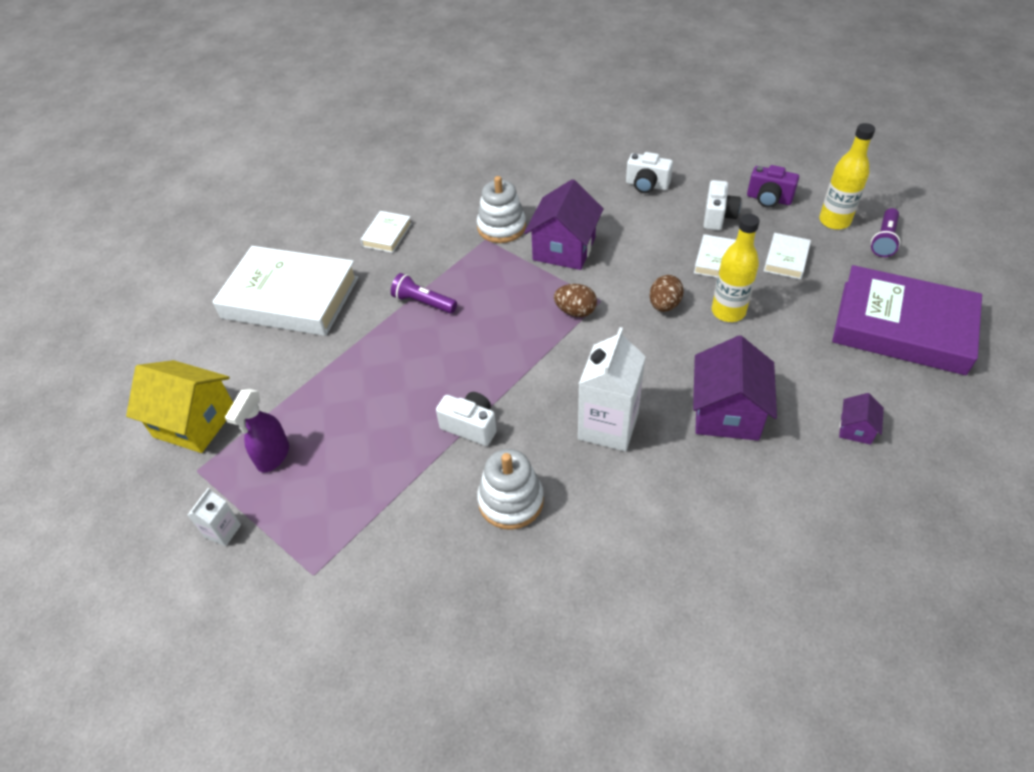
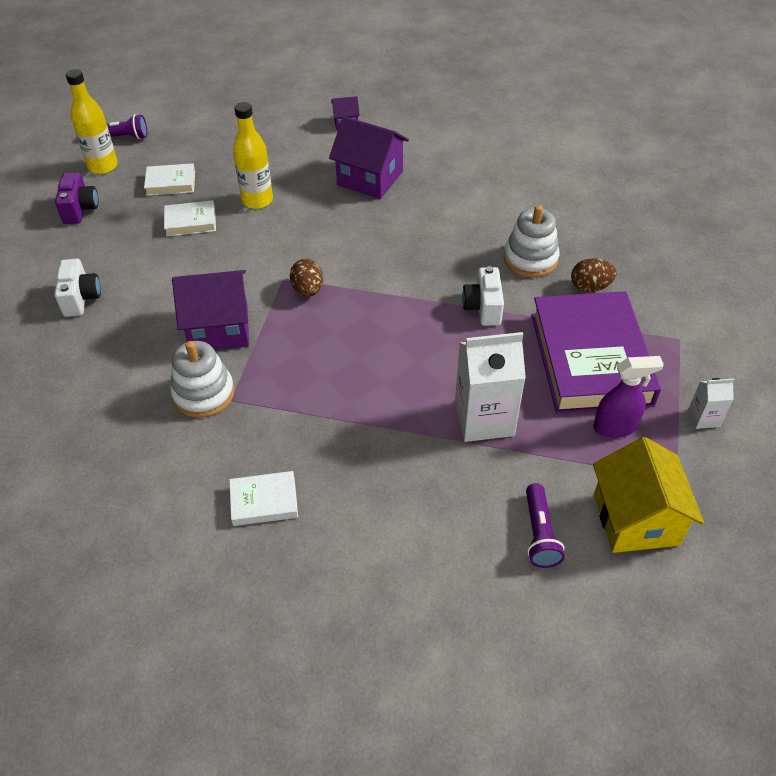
camera: 120 degrees left, 0 degrees up
(290, 298) = (423, 542): white book -> none
(423, 303) = (359, 408): purple flashlight -> purple flashlight (539, 534)
(608, 426) = (425, 231): white carton -> white carton (484, 419)
(664, 305) = (269, 238): brown egg -> brown egg (590, 287)
(718, 217) = (121, 235): white camera -> none
(727, 413) = (370, 178): purple house -> purple house turned 45 degrees clockwise
(902, 327) = (229, 117): purple book -> purple book (590, 359)

